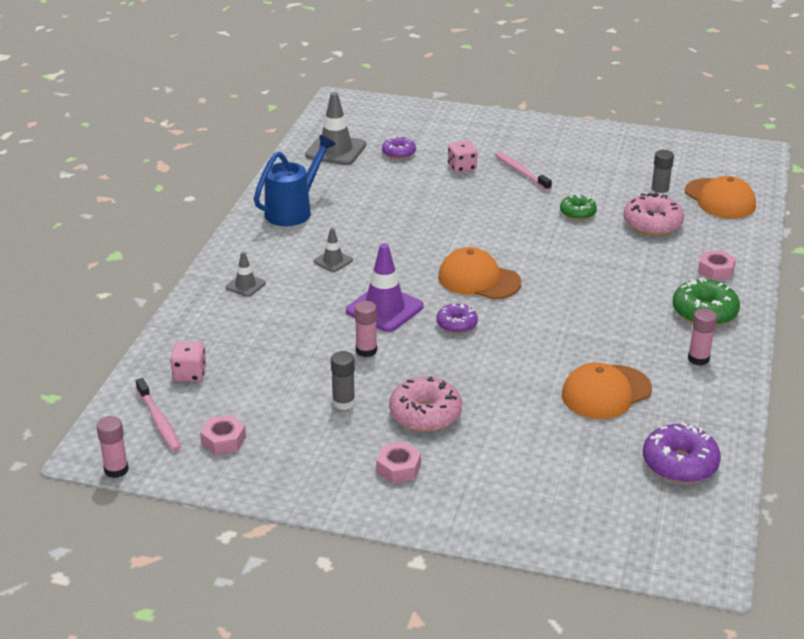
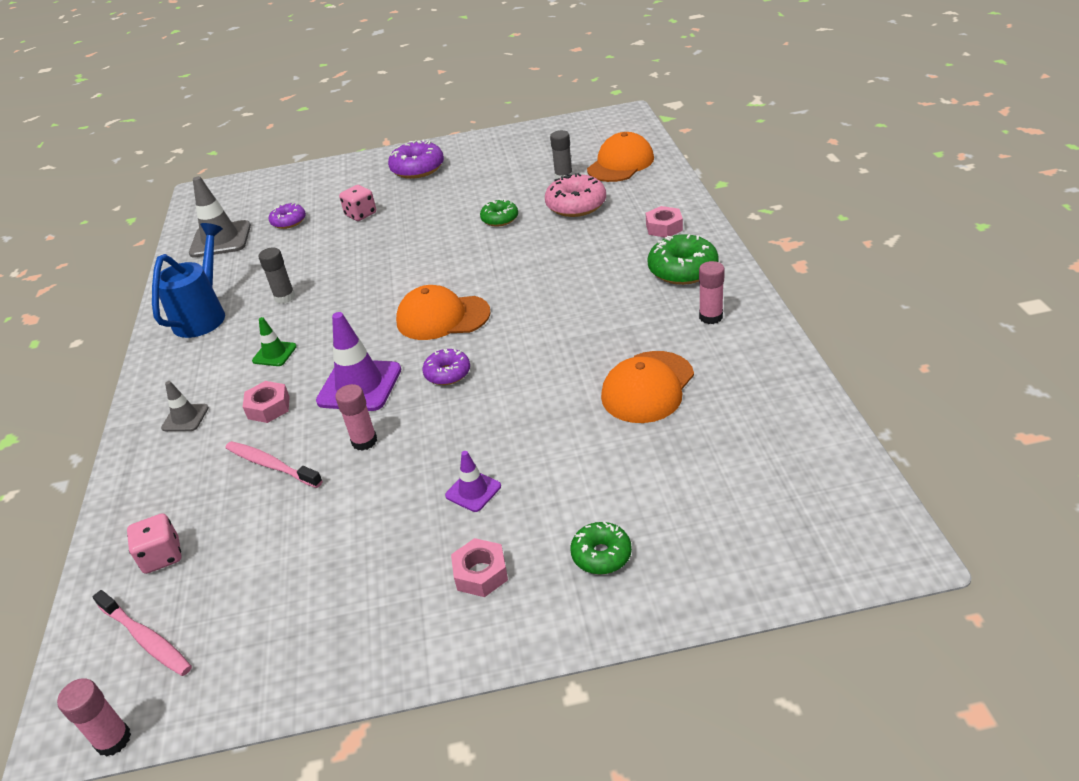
camera: 20 degrees left, 5 degrees up
(223, 440) = (245, 630): pink nut -> pink nut (268, 407)
(333, 261) = (274, 354): grey traffic cone -> green traffic cone
(343, 403) = (371, 516): grey glue stick -> grey glue stick (284, 297)
(425, 414) = (473, 491): pink donut -> purple traffic cone
(490, 490) = (601, 555): none -> green donut
(521, 172) = (421, 200): pink toothbrush -> pink toothbrush (271, 465)
(679, 464) = (775, 436): purple donut -> purple donut (417, 169)
(720, 199) = (620, 164): orange cap -> orange cap turned 90 degrees counterclockwise

